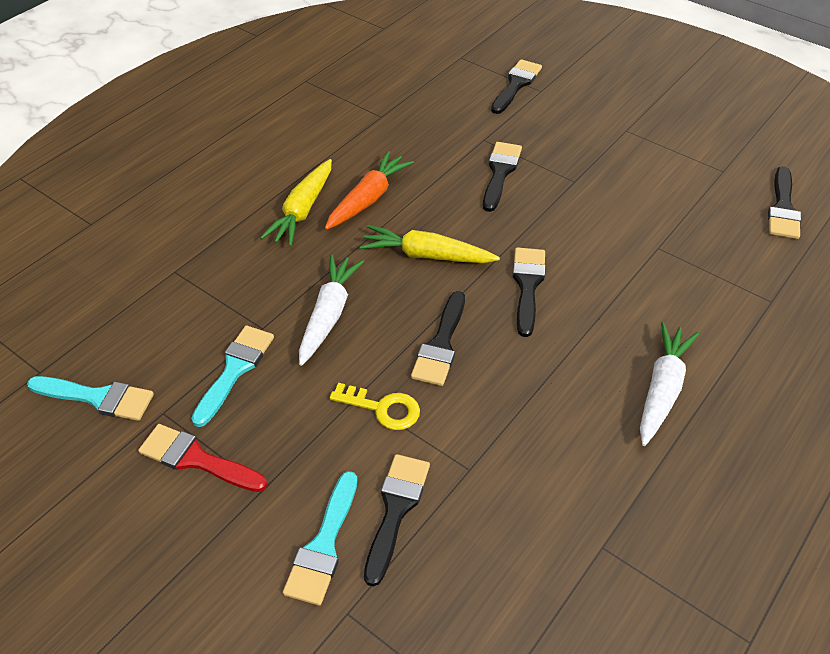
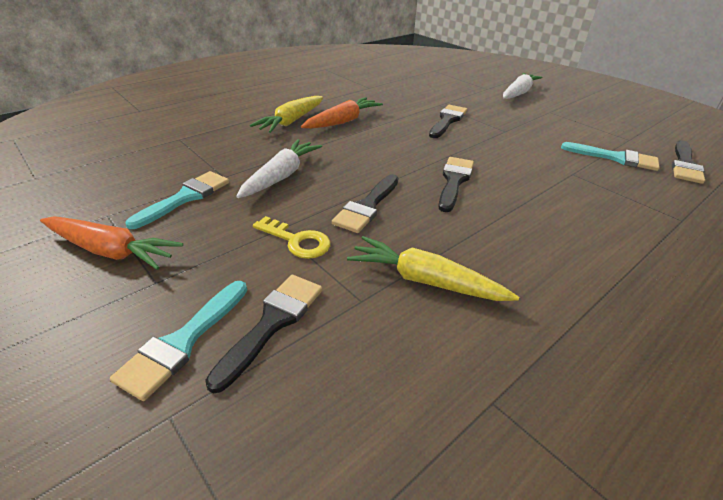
camera: 10 degrees right, 10 degrees down
(98, 398) = (64, 198): turquoise brush -> turquoise brush (615, 158)
(196, 459) = (111, 251): red brush -> orange carrot
(426, 255) = (375, 154): yellow carrot -> yellow carrot (425, 281)
(516, 85) = (470, 84): black brush -> none
(662, 389) = (573, 267): white carrot -> white carrot (518, 93)

